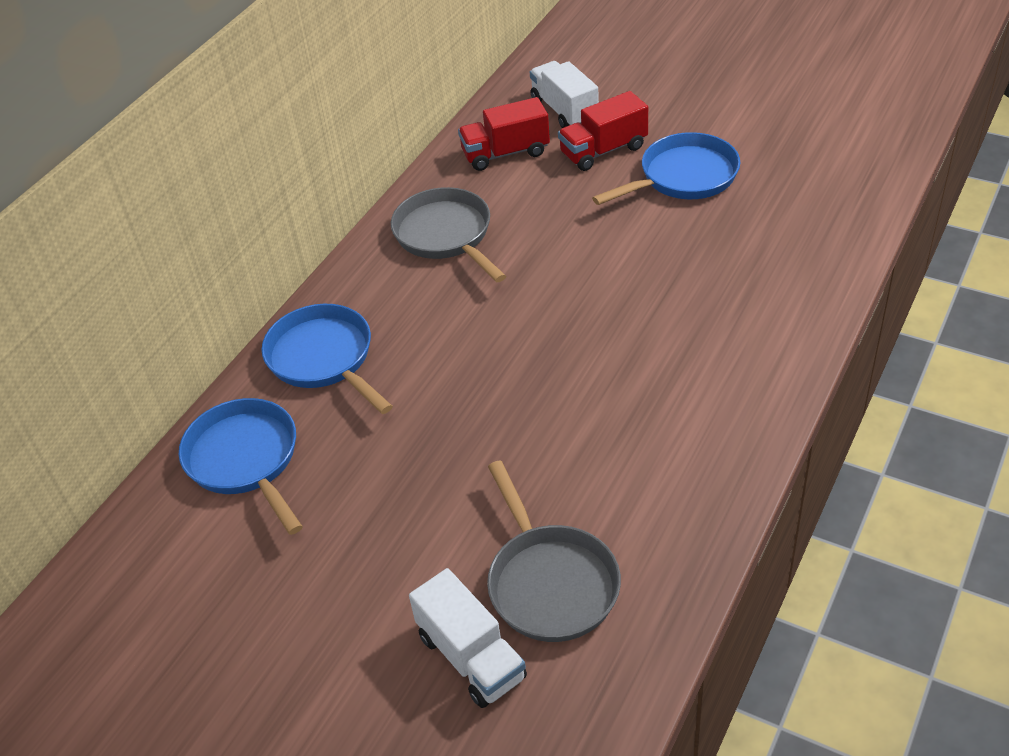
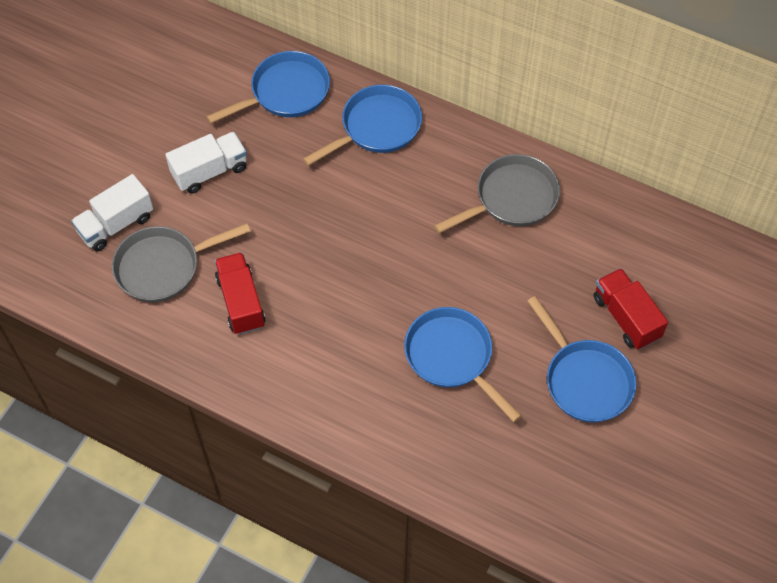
camera: 85 degrees right, 15 degrees up
(505, 153) = (623, 240): red truck -> red truck (241, 302)
(564, 110) = (689, 288): white truck -> white truck (210, 171)
(668, 275) = (452, 357): none -> blue pan

